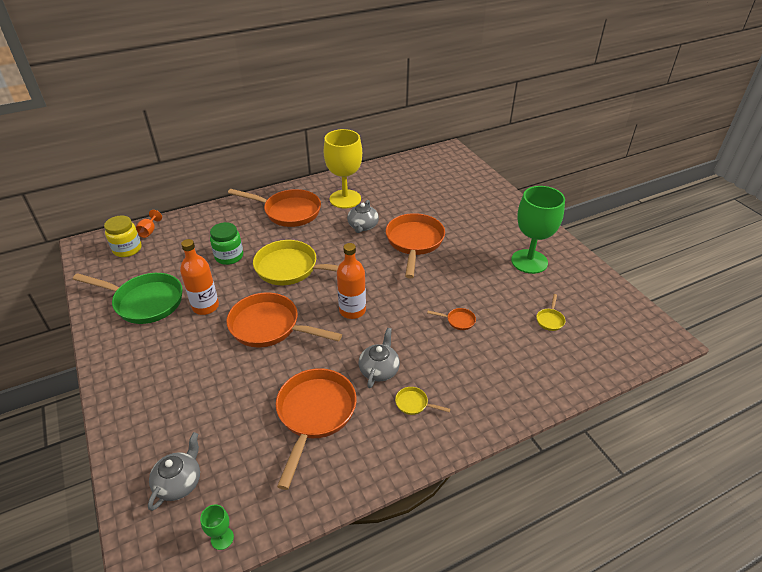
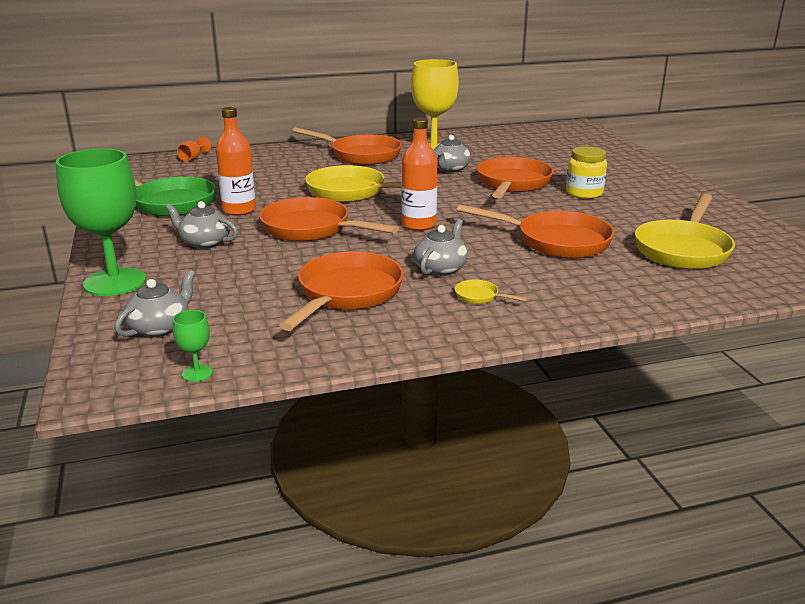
camera: 10 degrees right, 15 degrees down
(127, 249) = (163, 168): yellow jar -> yellow jar (584, 193)
(188, 358) = (204, 243): none -> grey teapot
(229, 256) = (279, 179): green jar -> none
(458, 321) = (556, 241): orange pan -> orange pan, size x2.44
(529, 261) = (663, 206): green goblet -> green goblet (115, 282)
(550, 320) = (683, 249): yellow pan -> yellow pan, size x2.44

